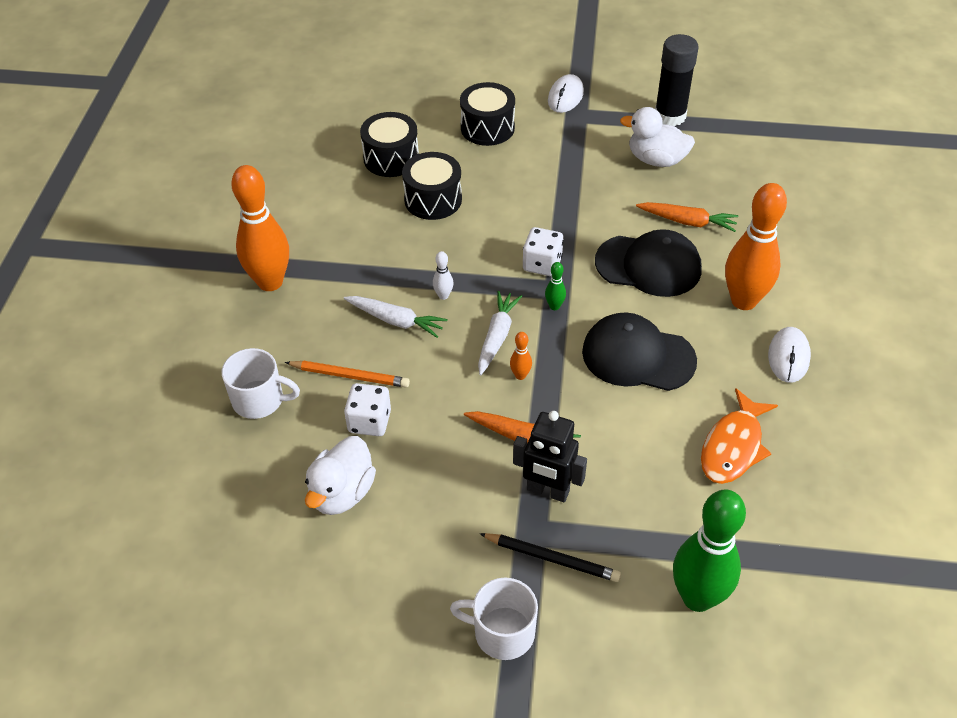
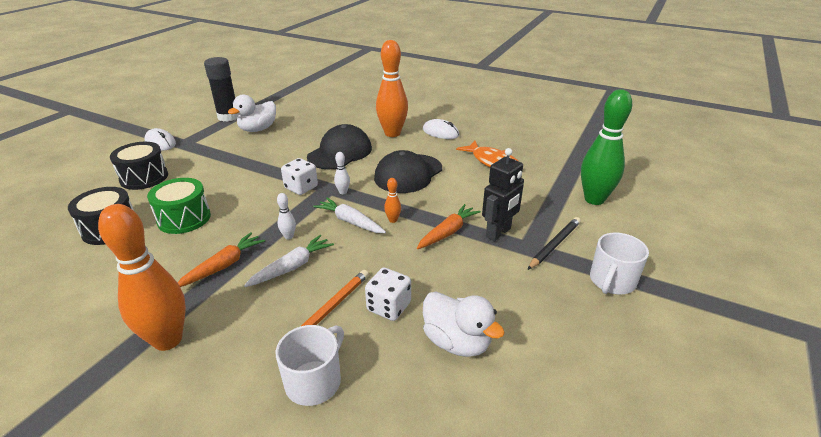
camera: 70 degrees left, 15 degrees down
(433, 200) = (184, 218): black drum -> green drum
(554, 306) = (343, 192): green bowling pin -> white bowling pin
(687, 222) = (318, 133): orange carrot -> orange carrot (223, 266)

